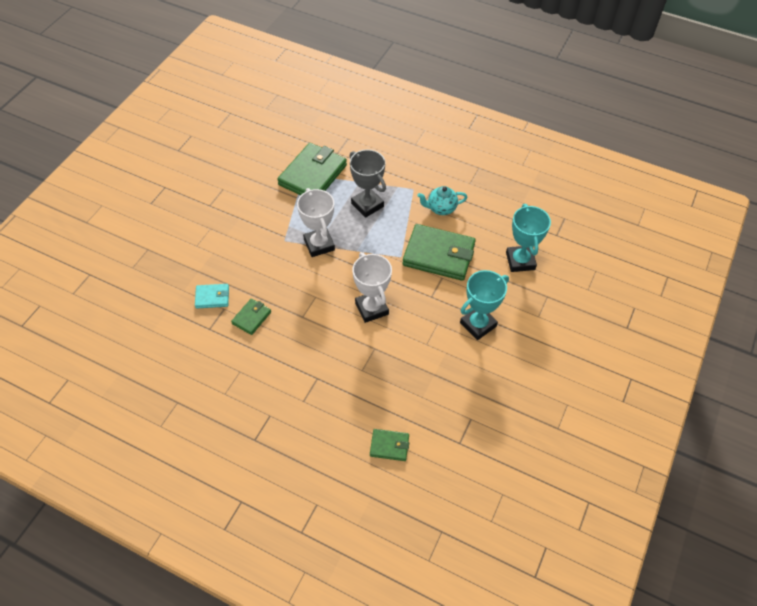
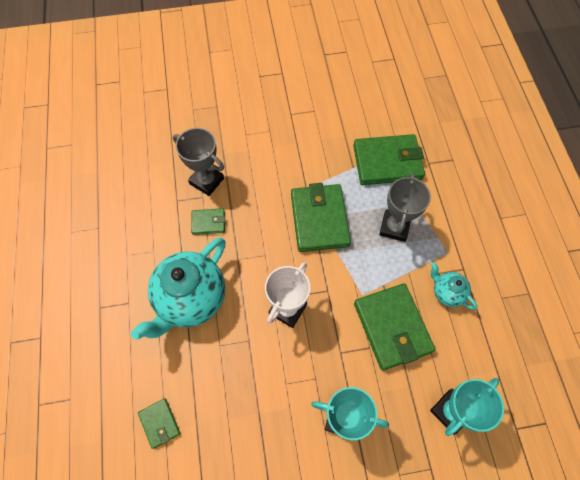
camera: 55 degrees right, 10 degrees up
(212, 297) = (206, 181): turquoise wallet -> grey trophy
(307, 368) = (191, 299): none -> turquoise teapot
(319, 244) = (319, 219): white trophy -> green wallet

